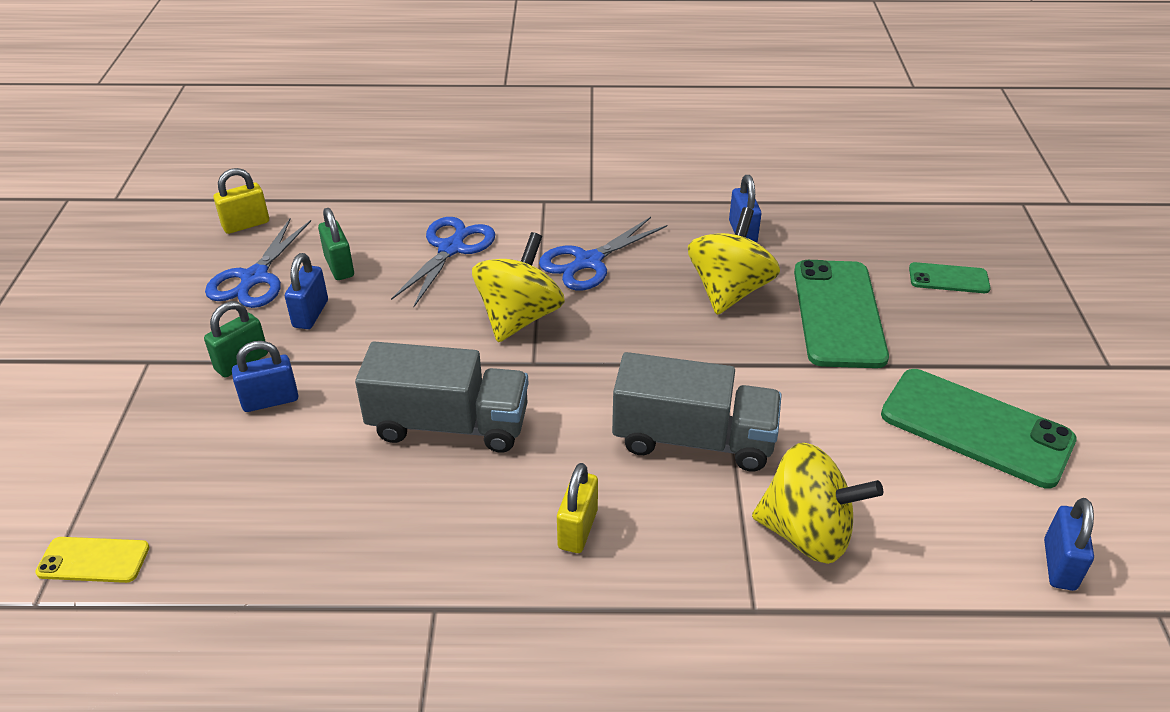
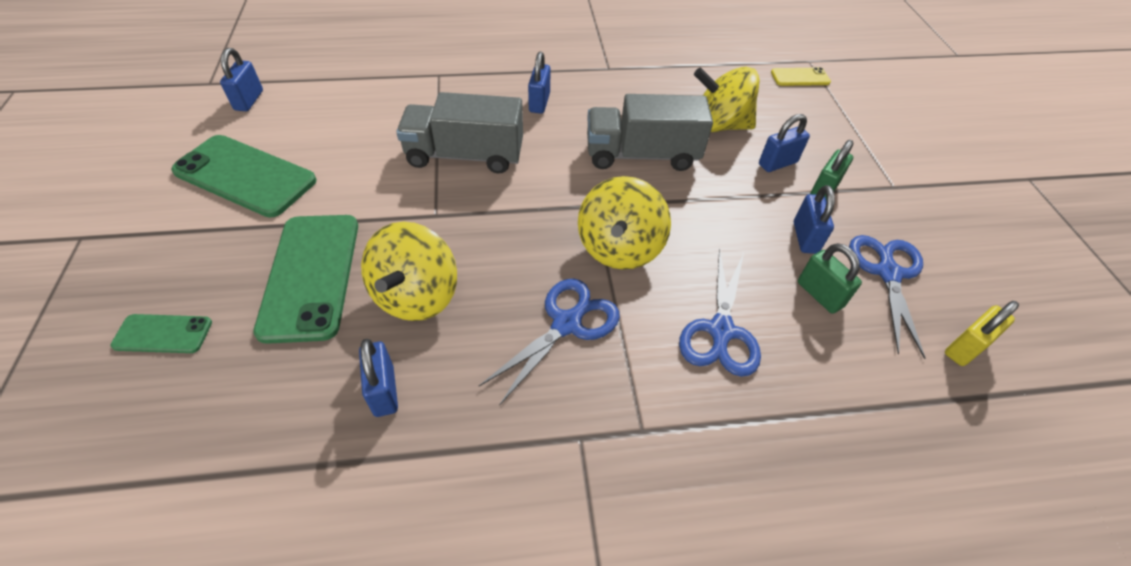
camera: 170 degrees right, 10 degrees up
(577, 529) = (539, 103): yellow padlock -> blue padlock
(806, 533) = (399, 108): yellow spinning top -> yellow spinning top (719, 125)

